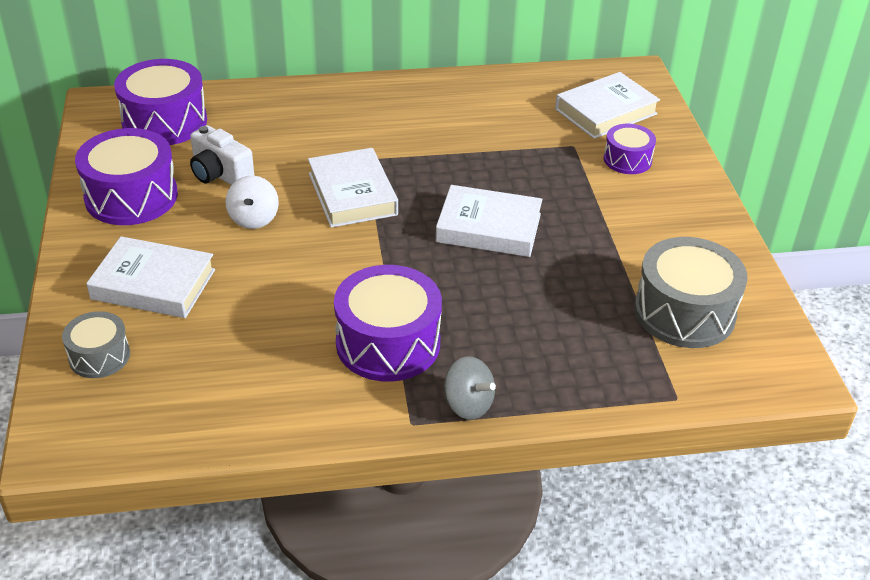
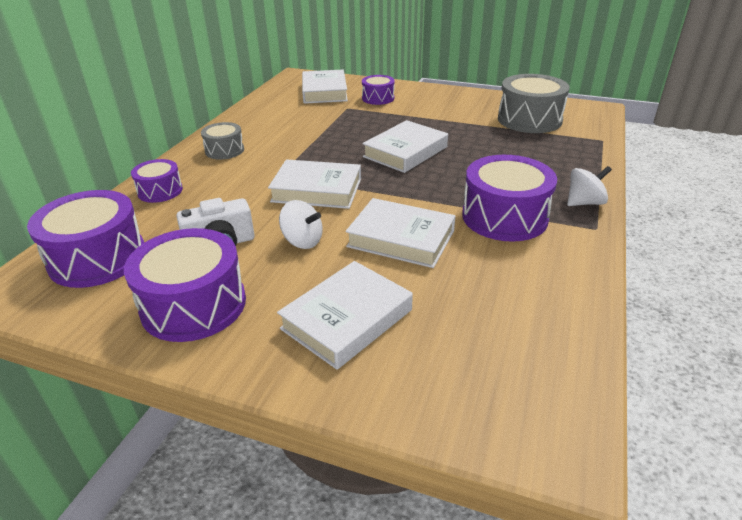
camera: 60 degrees left, 5 degrees down
(99, 356) = (434, 381): grey drum -> grey drum (224, 150)
(284, 103) = (160, 191): none -> purple drum
(296, 279) = (401, 238): none -> white book
(468, 405) = (584, 203): grey spinning top -> white spinning top

